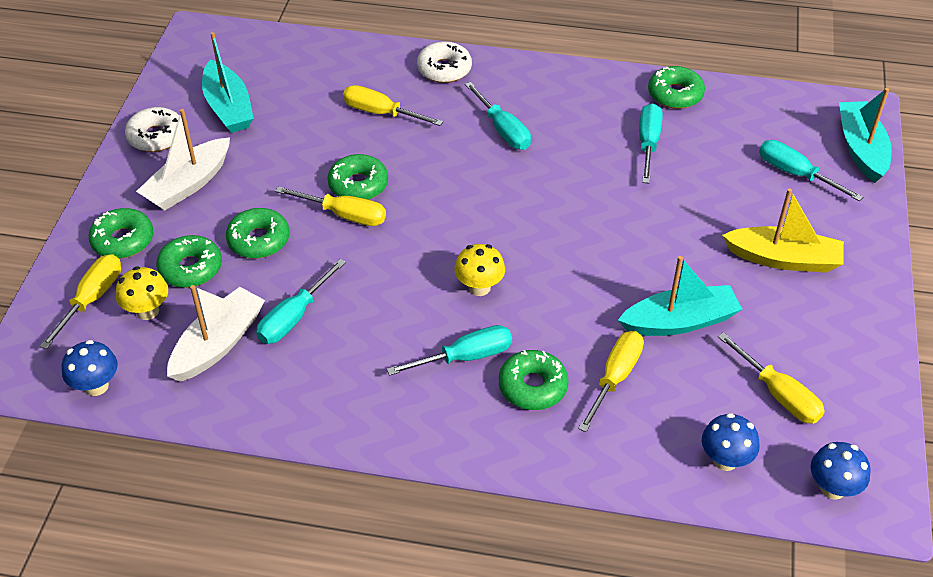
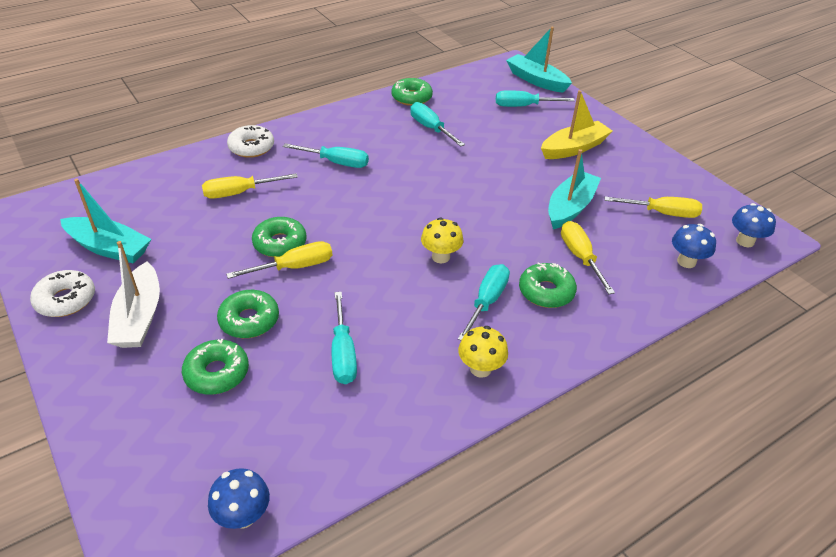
camera: 45 degrees left, 5 degrees down
(92, 298) = (154, 452): yellow screwdriver -> none
(123, 240) = (128, 391): green donut -> none
(147, 311) = (218, 427): yellow mushroom -> yellow mushroom (480, 369)
(218, 344) = (308, 410): white boat -> none

